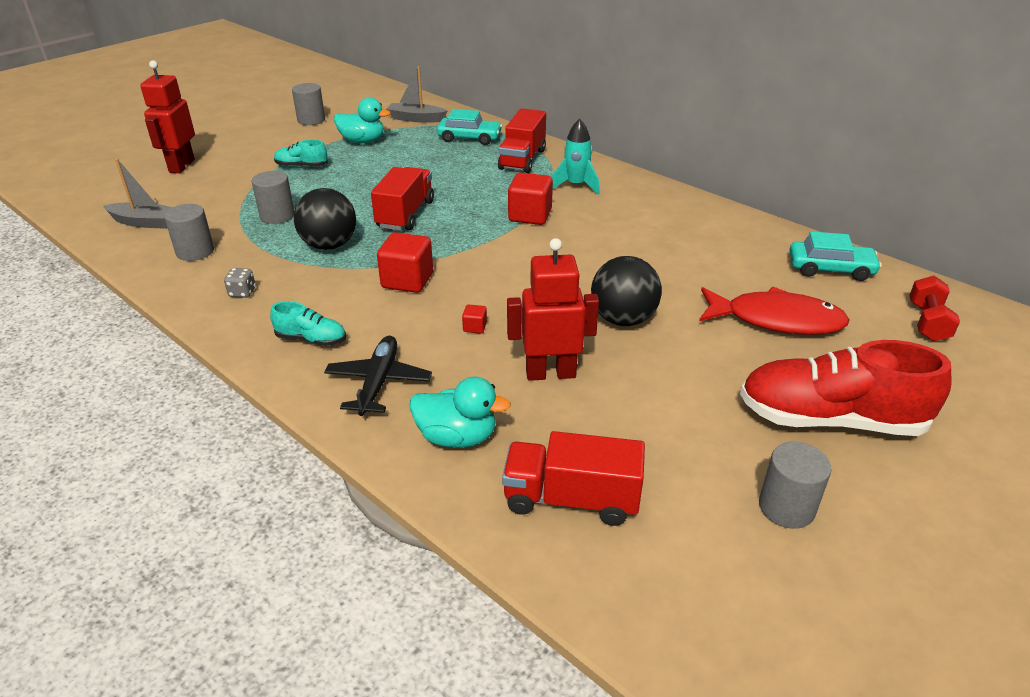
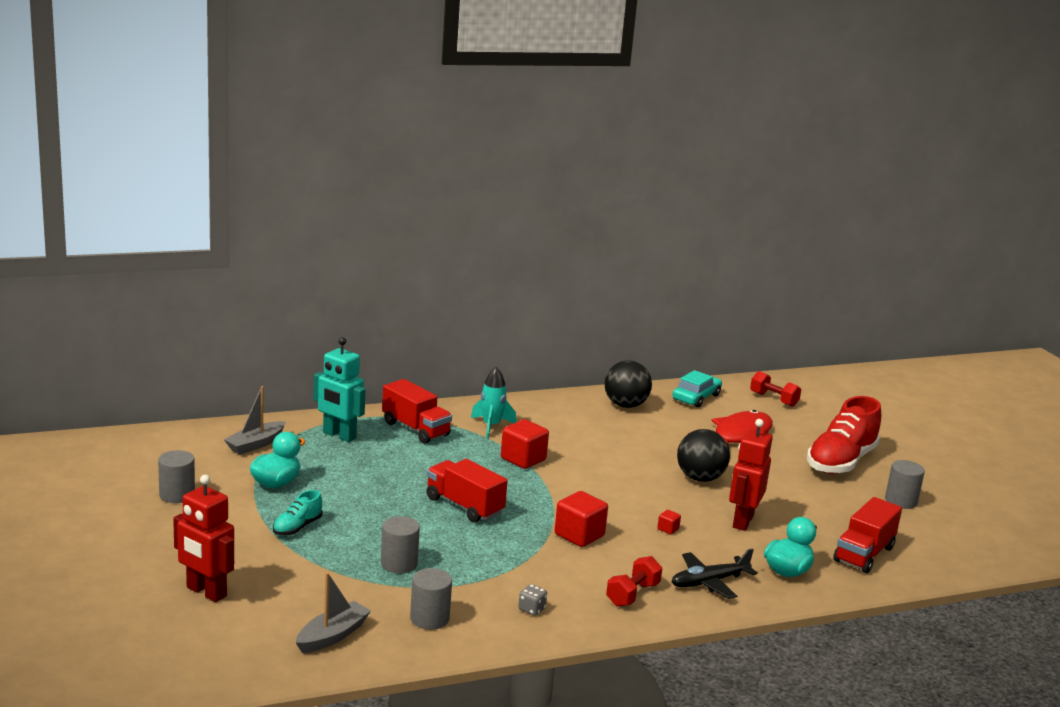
camera: 65 degrees left, 15 degrees down
(311, 339) = (632, 594): turquoise shoe -> red dumbbell
(329, 245) = (486, 552): black ball -> black ball (625, 405)
(378, 383) = (709, 582): black plane -> black plane turned 60 degrees counterclockwise
(469, 138) = (339, 435): turquoise car -> turquoise robot

